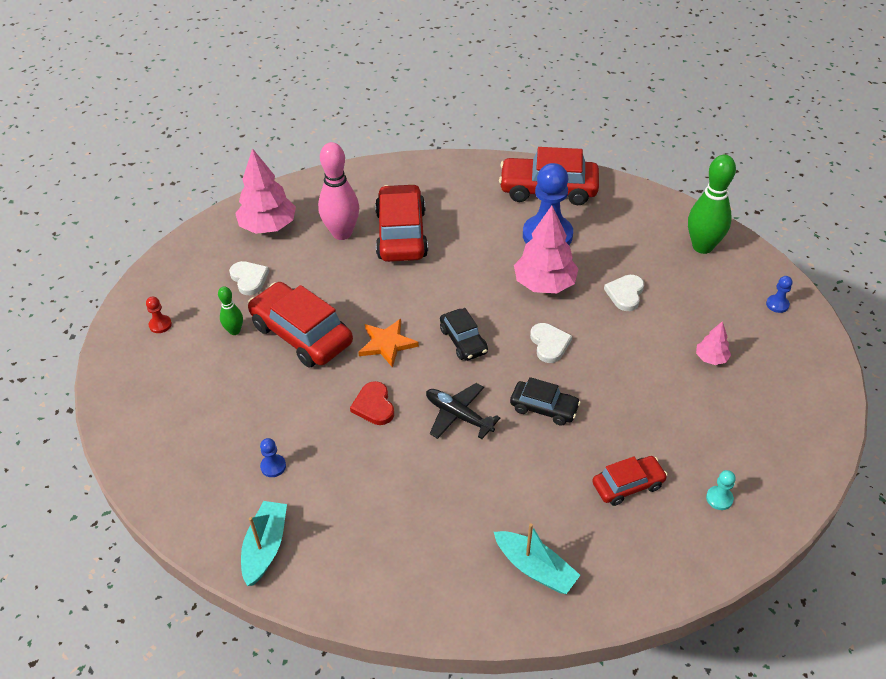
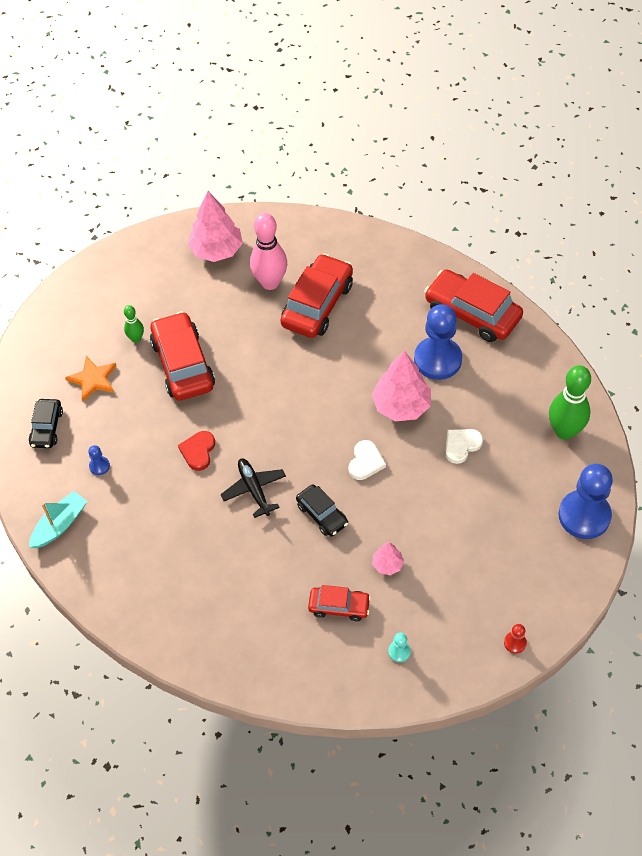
camera: 30 degrees right, 10 degrees up
(160, 325) = (86, 308): red pawn -> red pawn (515, 643)
(249, 279) = (173, 295): white heart -> none
(387, 344) = (241, 403): orange star -> orange star (93, 379)
(463, 341) = (300, 427): black car -> black car (47, 428)
(535, 568) = (228, 633): turquoise boat -> none
(711, 358) = (487, 536): pink tree -> pink tree (387, 564)
(777, 304) = (584, 515): blue pawn -> blue pawn, size x2.45

